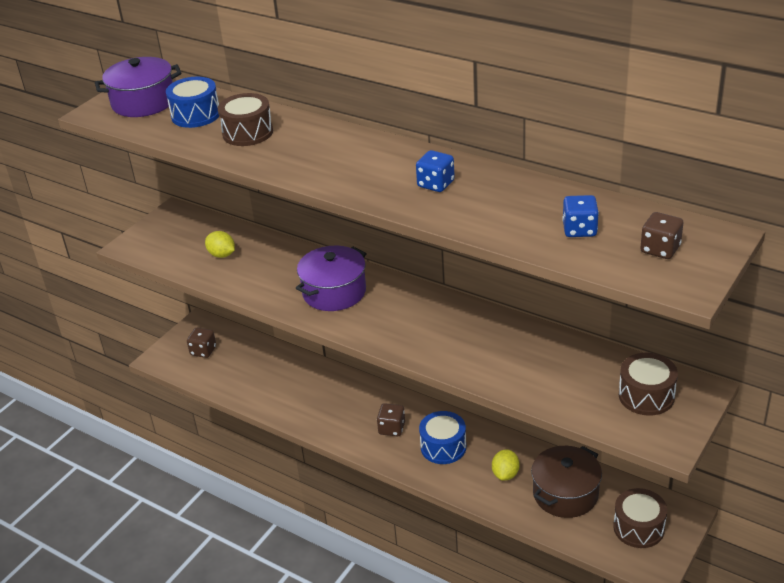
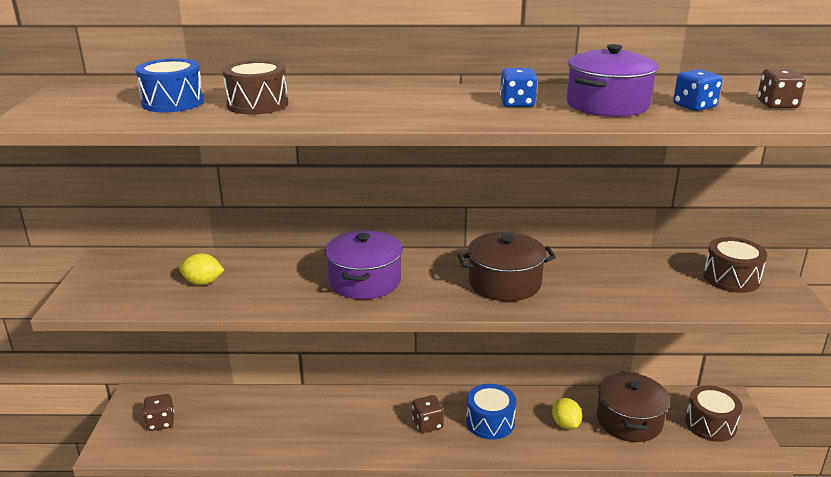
camera: 35 degrees left, 10 degrees down
(143, 102) = (89, 104): purple pot -> purple pot (607, 104)
(439, 331) = (504, 283): none -> brown pot

